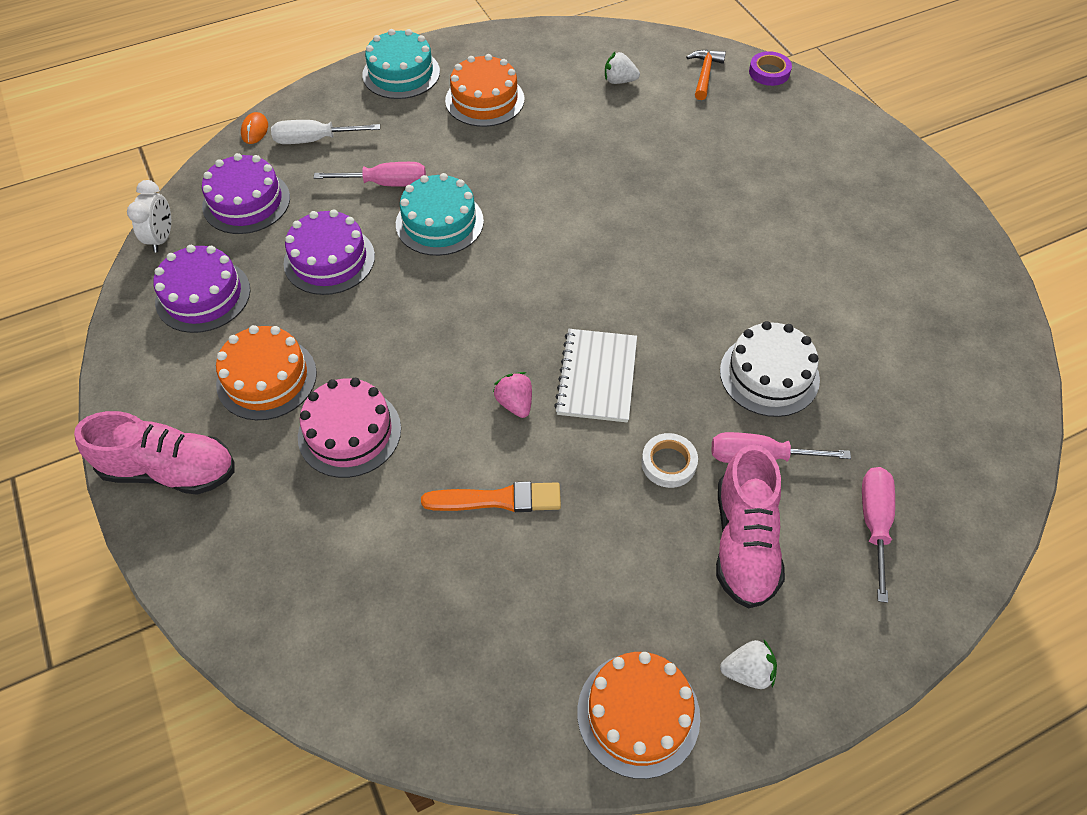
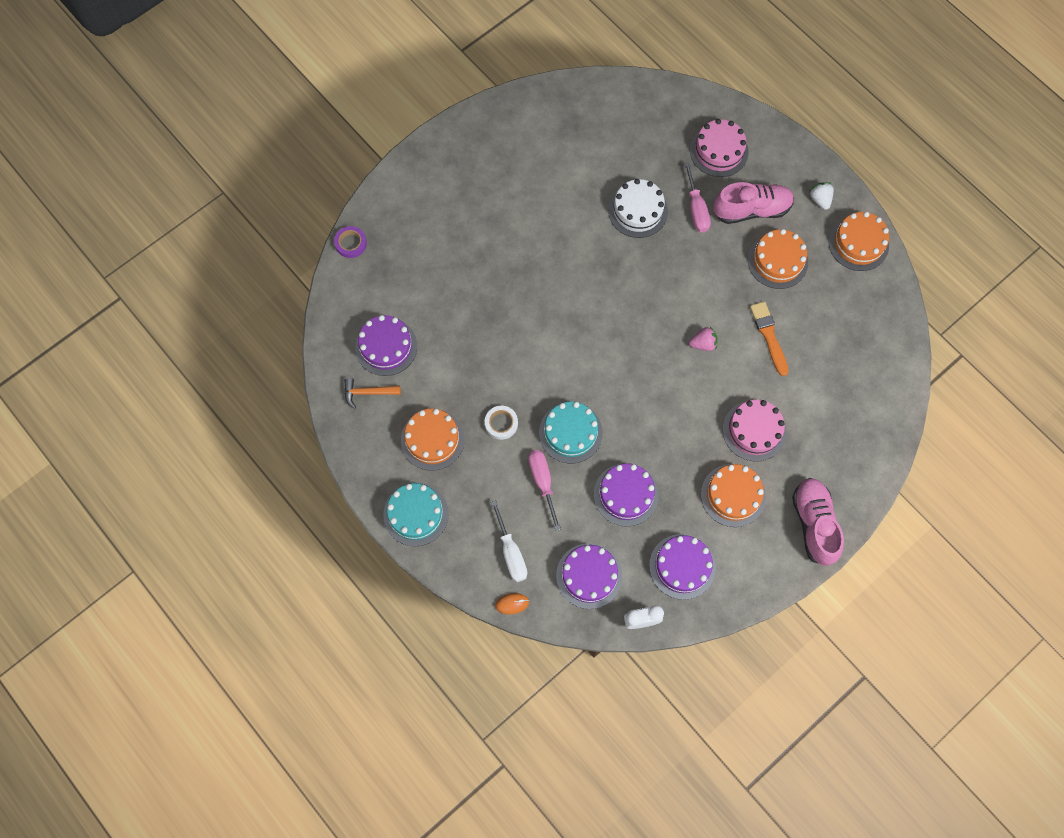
camera: 105 degrees left, 15 degrees up
(515, 403) = (703, 344): pink strawberry -> pink strawberry turned 150 degrees counterclockwise
(596, 377) = (669, 303): white notebook -> none
(619, 81) = (386, 346): white strawberry -> purple cake
(634, 555) = (777, 261): none -> orange cake
(668, 463) = (716, 254): white tape -> white tape (501, 423)
(704, 74) = (363, 287): orange hammer -> orange hammer (368, 392)
(874, 523) = (719, 151): pink screwdriver -> pink cake

